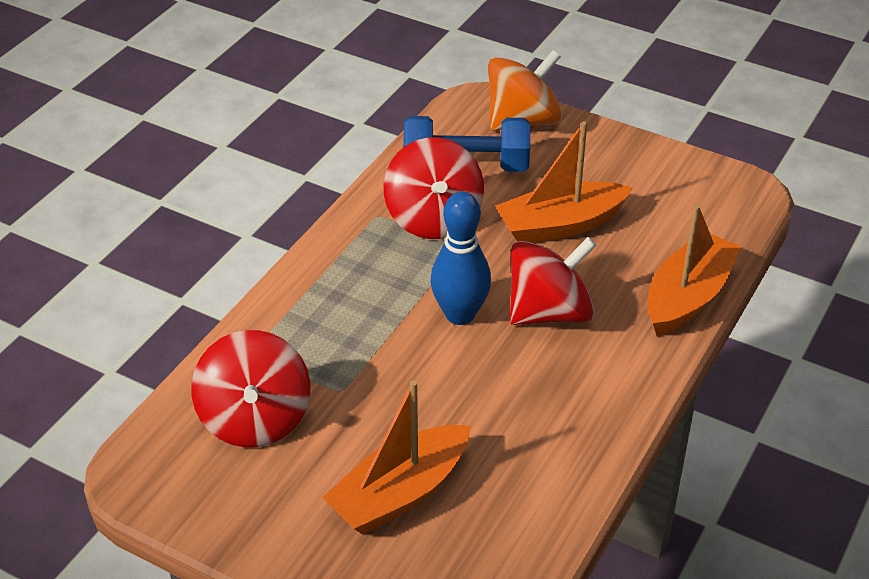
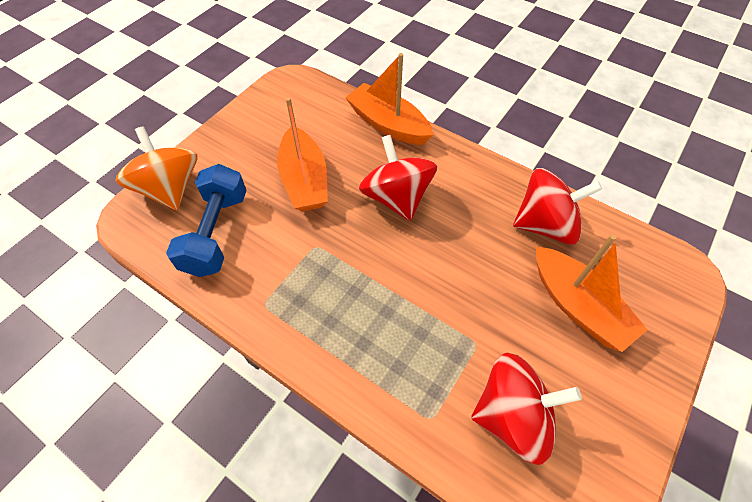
camera: 85 degrees left, 15 degrees up
(433, 218) = (278, 262): red spinning top -> red spinning top (545, 225)
(460, 314) = (394, 253): blue bowling pin -> none

